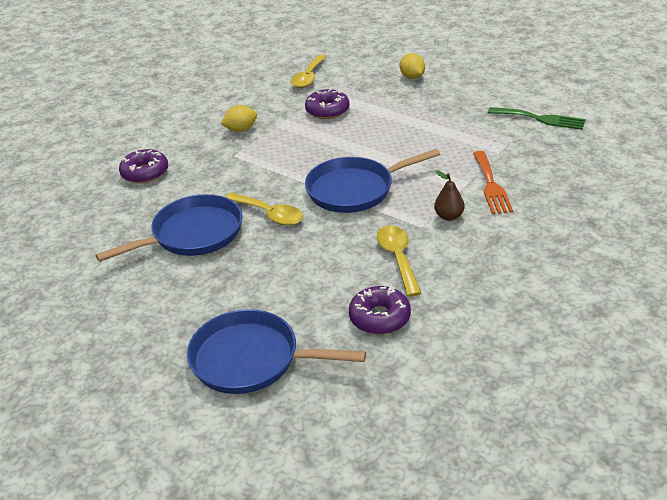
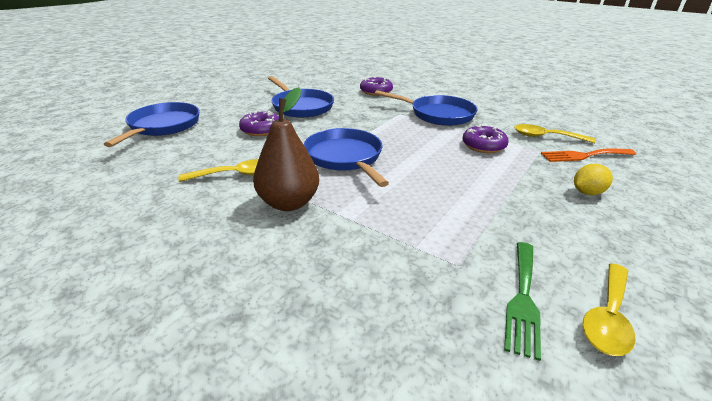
camera: 85 degrees right, 5 degrees down
(241, 130) = (438, 114): yellow lemon -> blue pan
(269, 214) = (317, 127): yellow spoon -> yellow spoon (607, 317)
(379, 317) = (167, 166): purple donut -> purple donut (261, 130)
(449, 216) = (289, 203): brown pear -> brown pear, size x2.01
(491, 185) = (341, 234): orange fork -> orange fork (584, 155)

